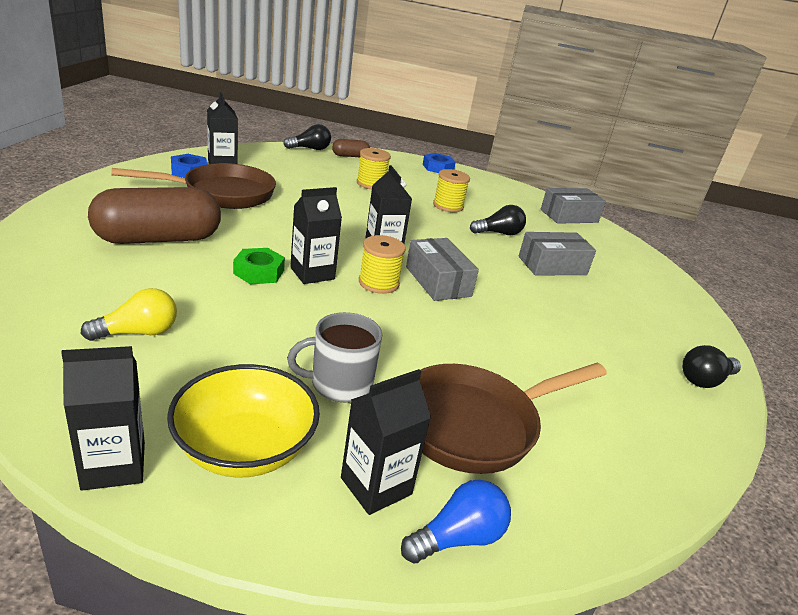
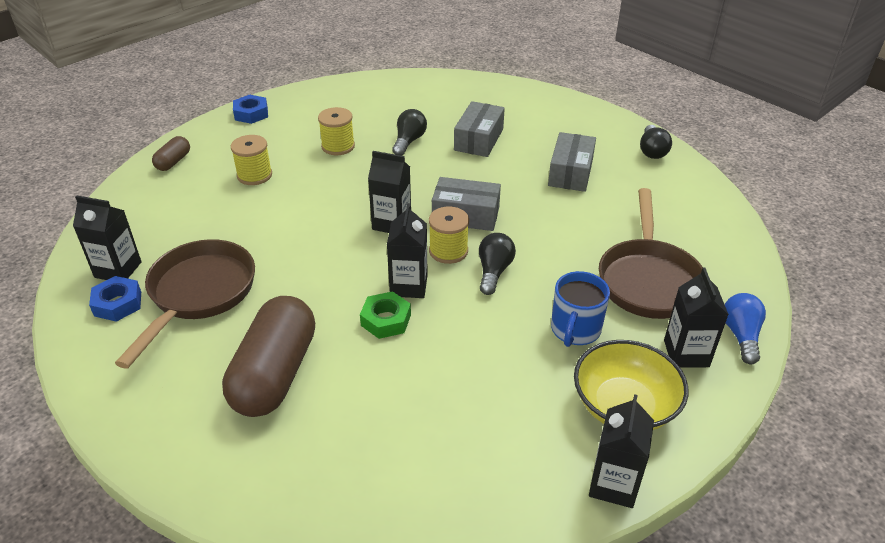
camera: 50 degrees left, 10 degrees up
(138, 332) = (445, 431): yellow light bulb -> none
(310, 149) = (129, 184): black light bulb -> black light bulb (494, 271)
(340, 384) = (575, 330): grey mug -> blue mug
(569, 216) = (405, 85): grey box -> grey box (570, 172)

